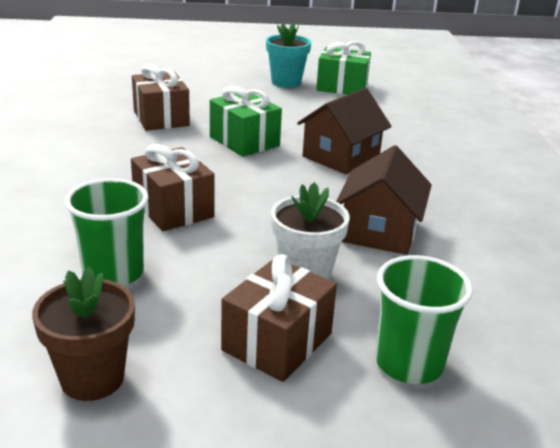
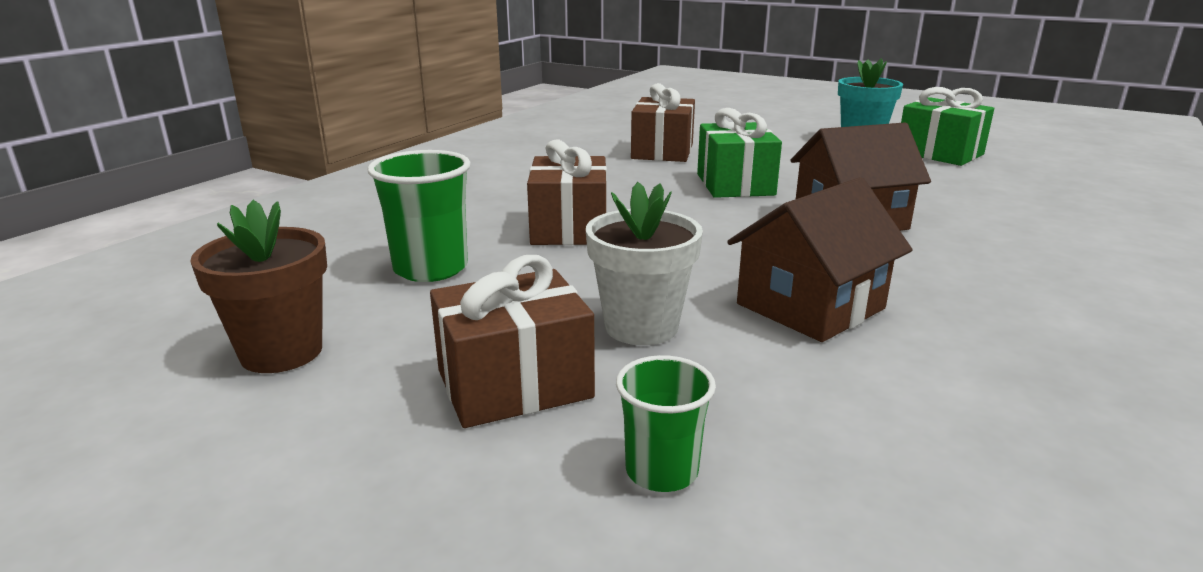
camera: 35 degrees right, 5 degrees down
(409, 363) = (661, 471): green cup -> green cup, size x0.63

